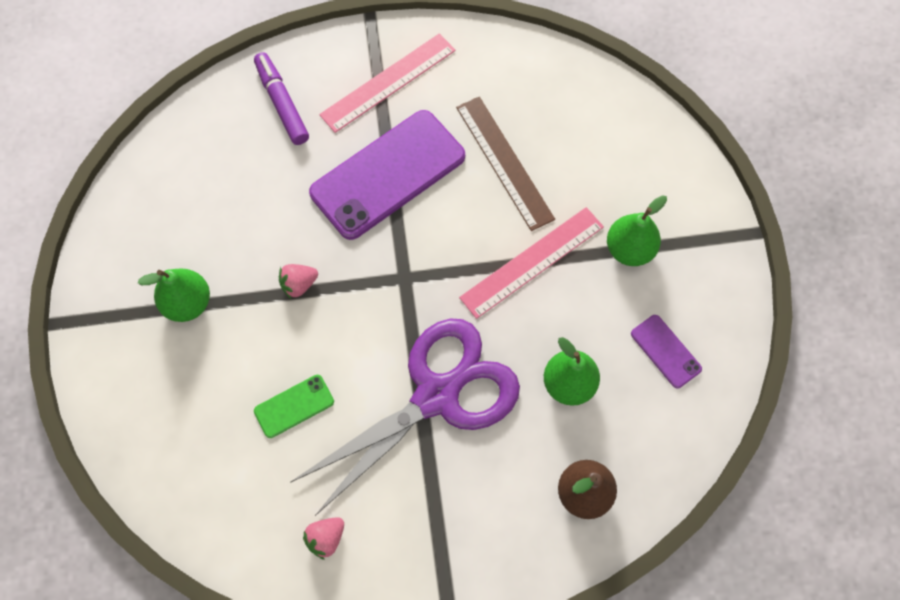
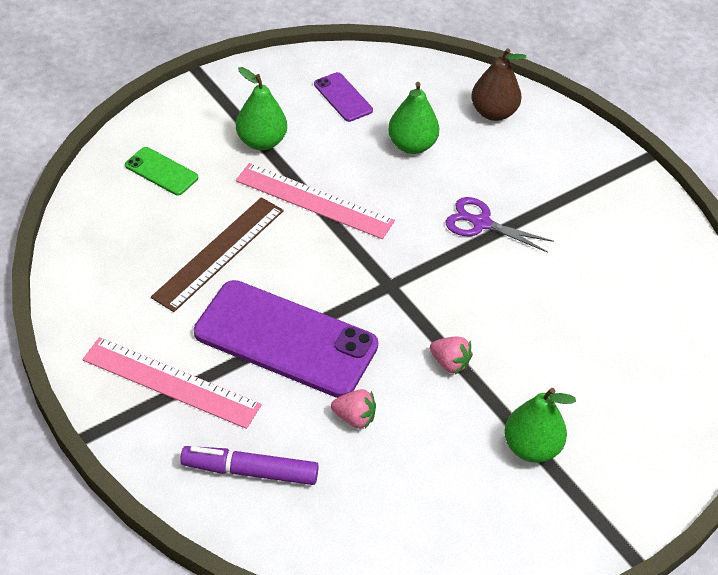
camera: 120 degrees left, 20 degrees down
(282, 103) = (250, 471): purple marker -> purple marker turned 60 degrees clockwise
(294, 406) = (564, 317): green phone -> green phone (161, 171)
(326, 538) = (651, 251): pink strawberry -> pink strawberry (354, 418)
(438, 394) = (480, 223): purple scissors -> purple scissors, size x0.46
(665, 351) = (343, 97): purple phone -> purple phone turned 60 degrees counterclockwise

